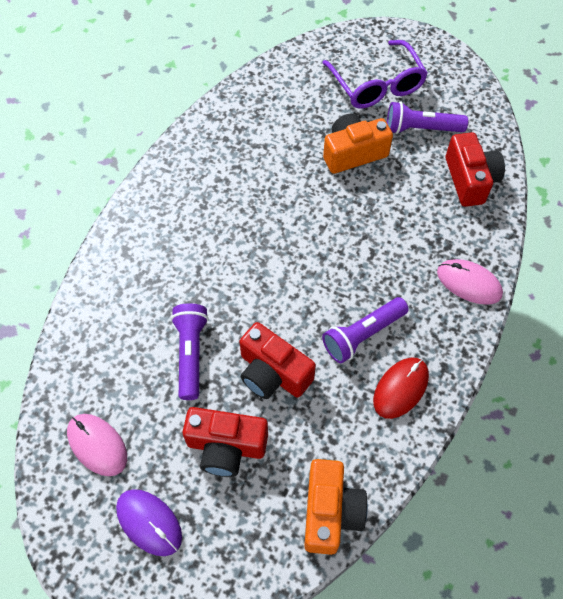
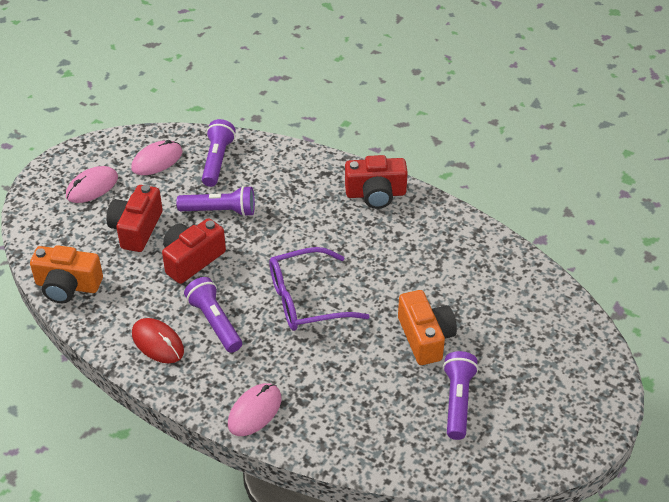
camera: 95 degrees right, 15 degrees down
(100, 370) = (217, 161): none -> purple flashlight
(149, 522) = (92, 187): purple mouse -> pink mouse
(377, 85) = (524, 369): purple glasses -> purple glasses (306, 300)
(470, 180) = (383, 435): red camera -> red camera (375, 194)

